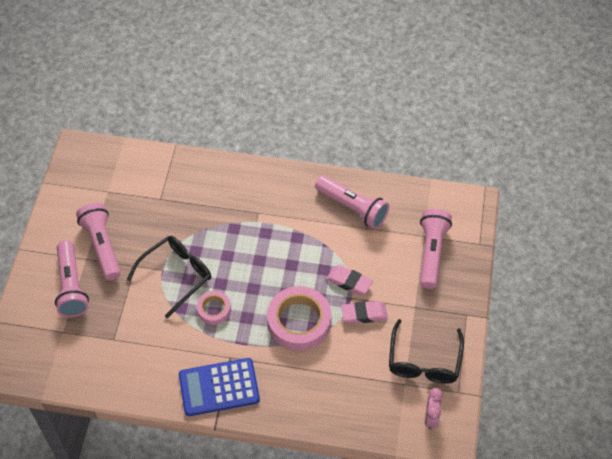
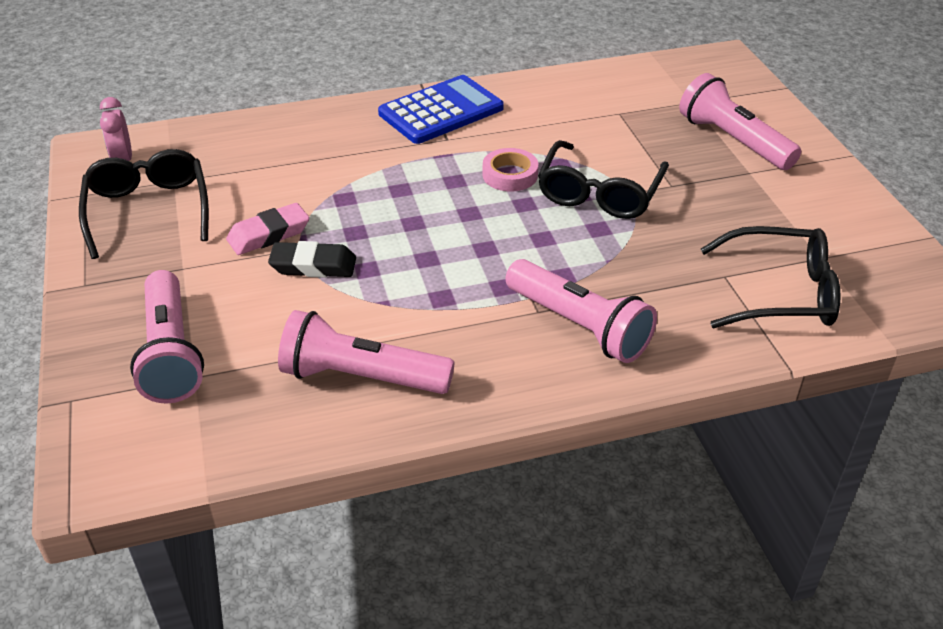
camera: 155 degrees right, 15 degrees down
(102, 246) = (744, 191): pink flashlight -> pink flashlight (579, 326)
(144, 180) = (781, 293): none -> black glasses
(299, 321) = (370, 198): pink tape -> none
(349, 282) = (313, 265): pink eraser -> black eraser

